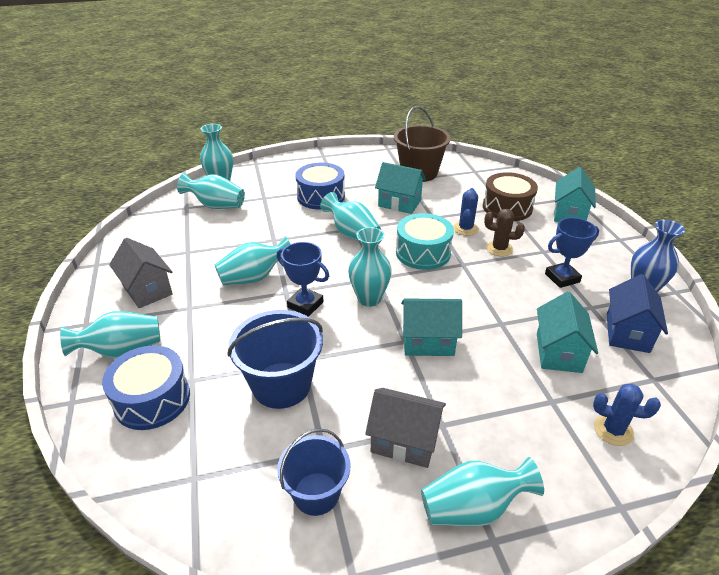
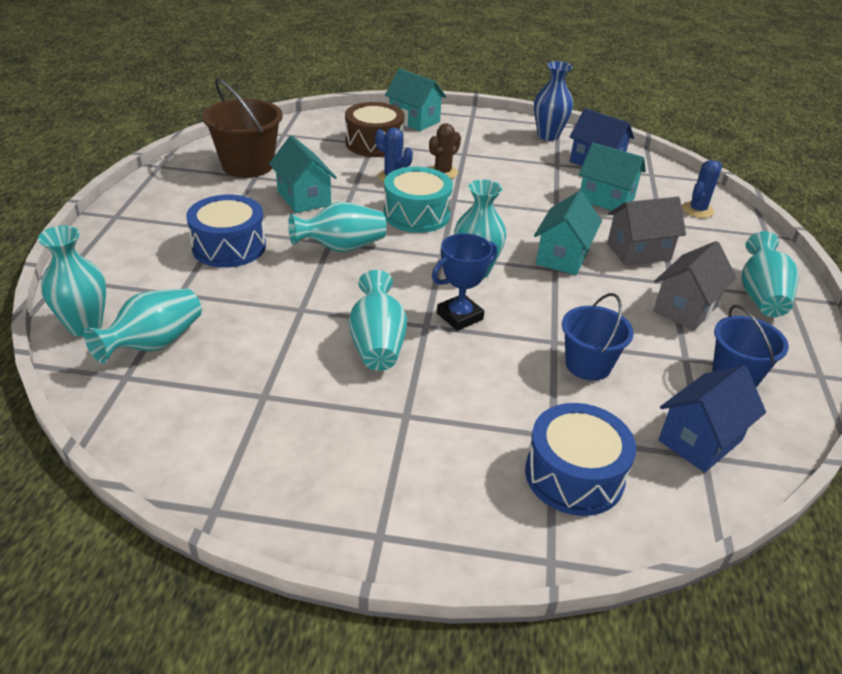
camera: 70 degrees left, 0 degrees up
(122, 350) = (466, 496): turquoise vase -> none
(147, 290) = (336, 453): grey house -> grey house (638, 252)
(212, 473) = (700, 440): none -> blue house
(281, 385) = (588, 365): blue bucket -> blue bucket, size x0.66
(399, 203) = (304, 198): turquoise house -> turquoise house turned 75 degrees counterclockwise
(562, 278) = (509, 161): blue trophy -> none

